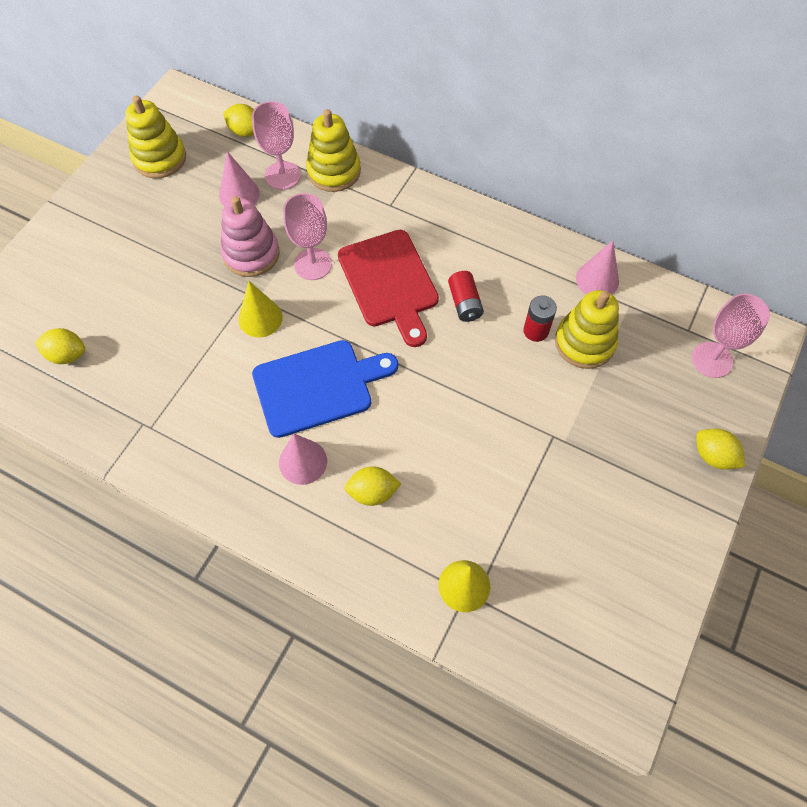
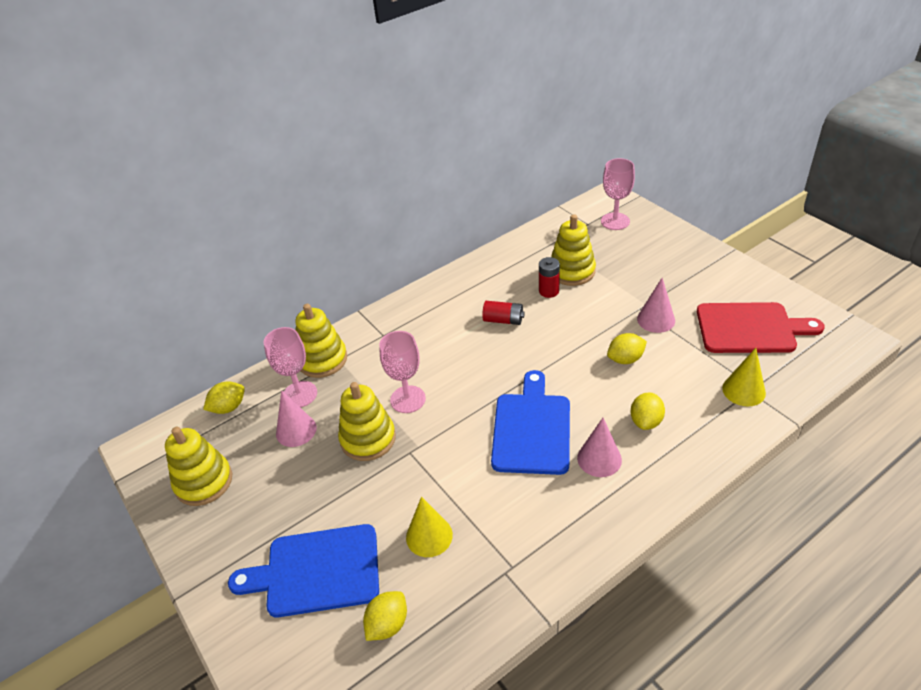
camera: 60 degrees left, 20 degrees down
(100, 281) = (316, 571): none -> blue cutting board
(251, 254) = (368, 439): pink stacking toy -> yellow stacking toy
(260, 318) = (440, 450): yellow cone -> yellow cone (429, 536)
(389, 283) = (457, 357): red cutting board -> red cutting board (750, 328)
(597, 279) = (524, 250): pink cone -> pink cone (656, 319)
(713, 456) = (685, 243): yellow lemon -> yellow lemon (625, 359)

